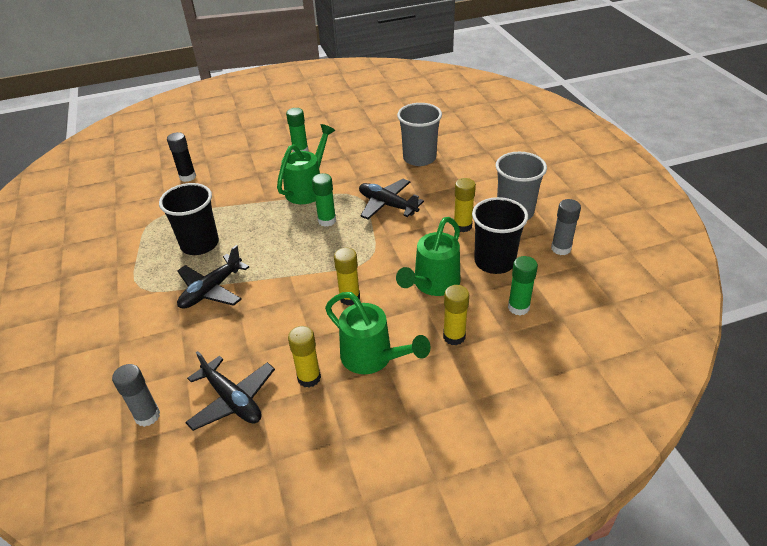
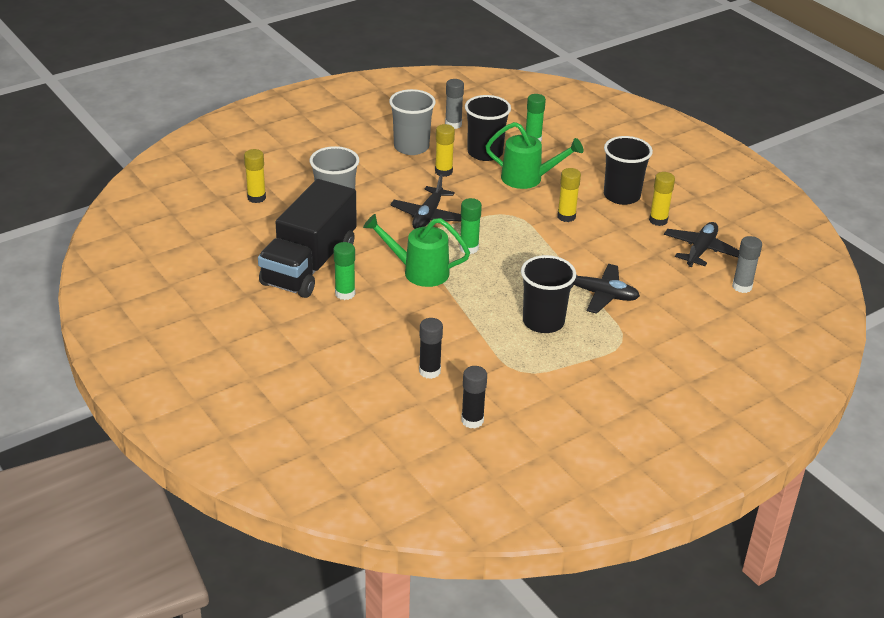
camera: 110 degrees left, 5 degrees down
(124, 187) = (472, 420): none -> black glue stick
(345, 139) = (309, 265): none -> black truck
(372, 358) = (621, 196): green watering can -> black cup
(454, 336) = (579, 164): yellow glue stick -> yellow glue stick (256, 198)

